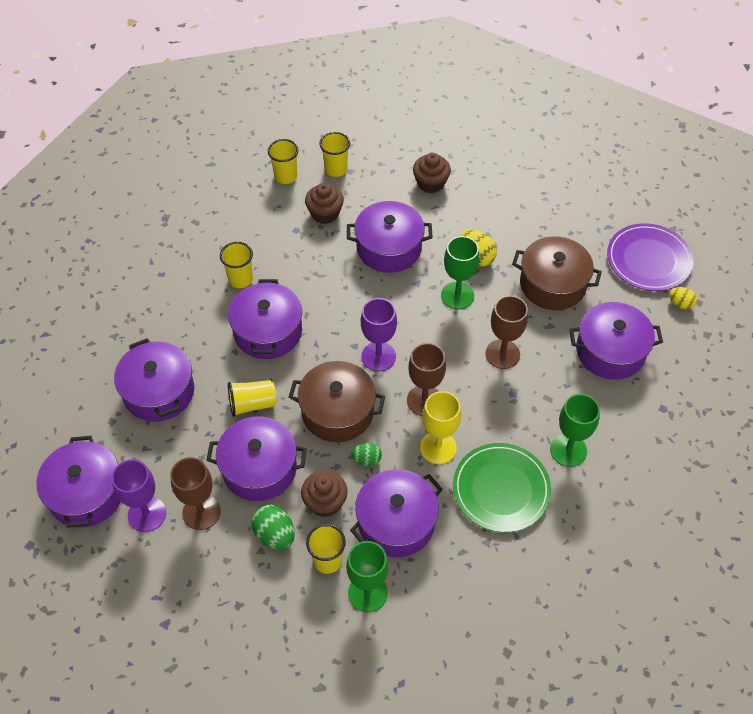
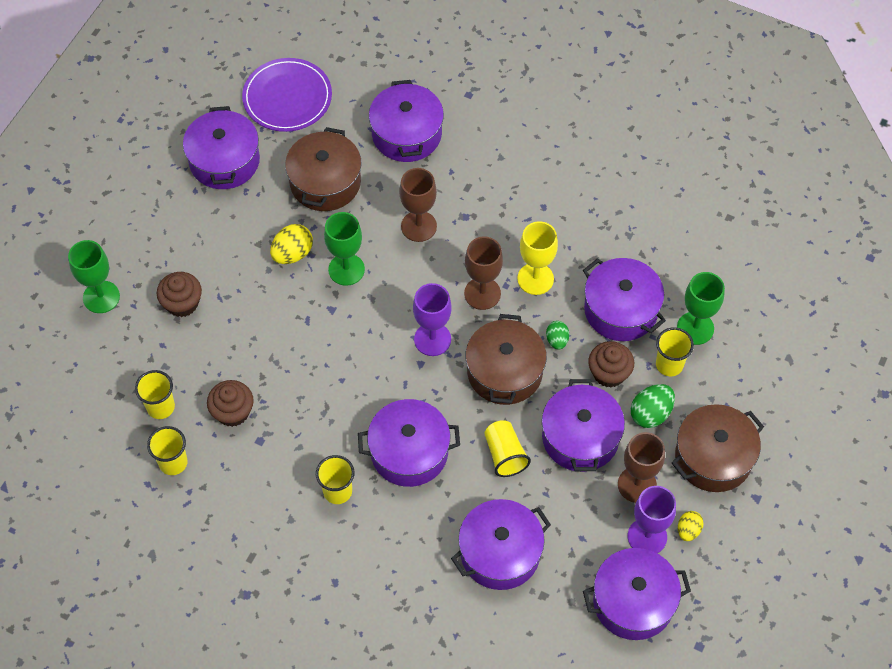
camera: 95 degrees left, 5 degrees up
(217, 588) = (713, 457): none -> brown pot
(389, 248) = (283, 340): purple pot -> purple pot (224, 161)
(501, 489) = (573, 224): green plate -> none
(568, 450) = (524, 170): green goblet -> green goblet (101, 297)
(680, 304) = (343, 74): yellow egg -> yellow egg (688, 530)

